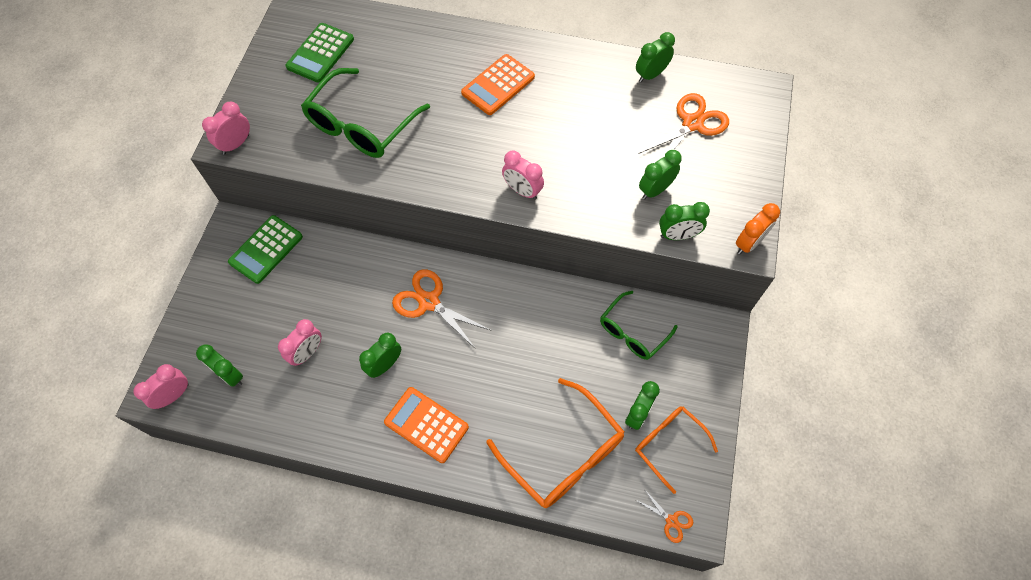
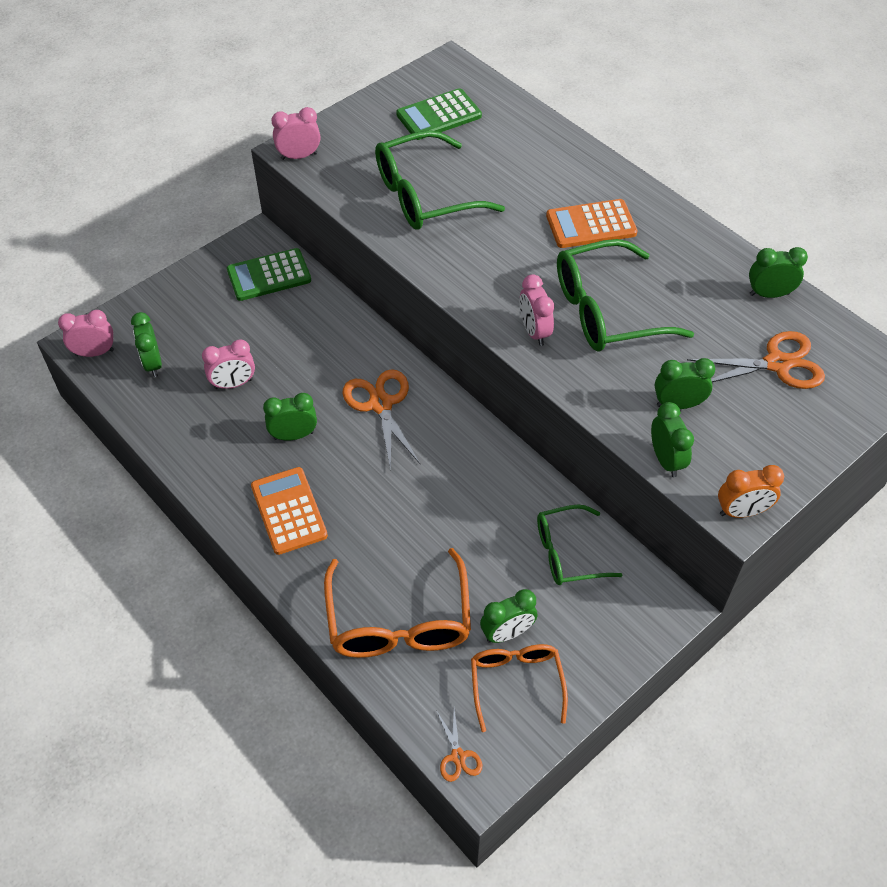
camera: 35 degrees right, 10 degrees down
(558, 147) = (606, 311): none -> green glasses
(677, 235) = (666, 460): green clock -> green clock turned 135 degrees counterclockwise

